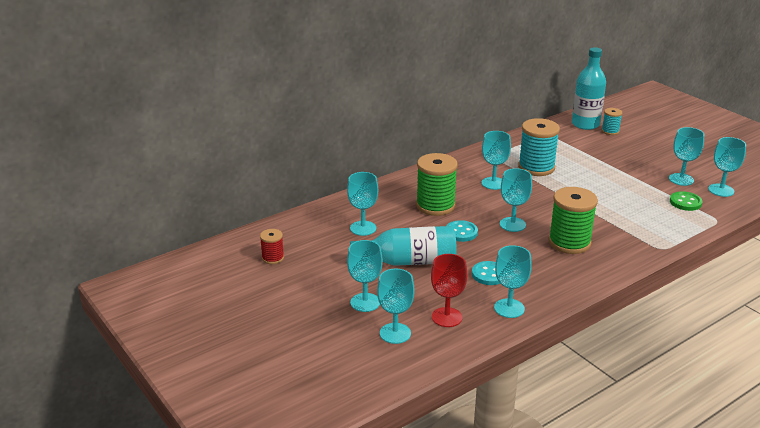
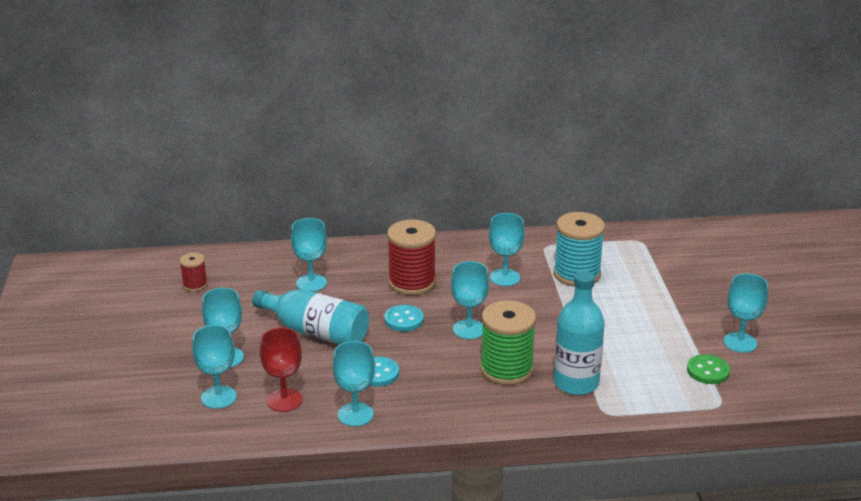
camera: 30 degrees right, 0 degrees up
(435, 206) = (412, 283): green spool -> red spool
(585, 124) = (705, 240): turquoise bottle -> turquoise bottle (576, 383)
(610, 131) = (726, 257): turquoise spool -> none
(721, 190) = (776, 371): turquoise goblet -> none

